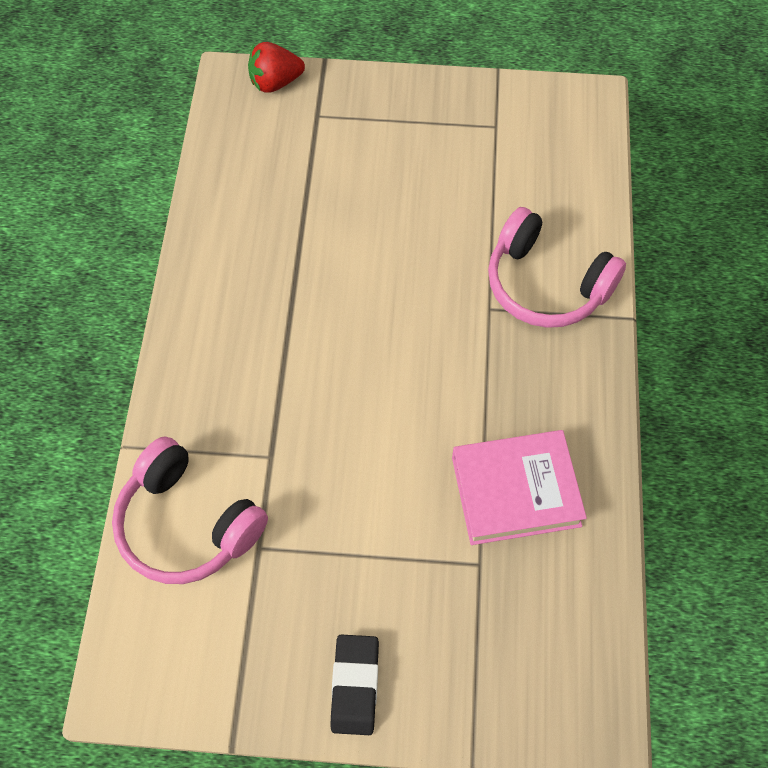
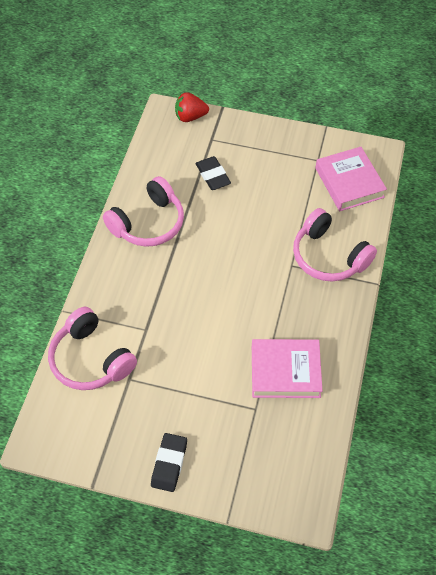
camera: 10 degrees right, 5 degrees down
(240, 272) = (148, 223): none -> pink headphones
(331, 176) = (213, 175): none -> black eraser
(553, 156) = (349, 182): none -> pink book

